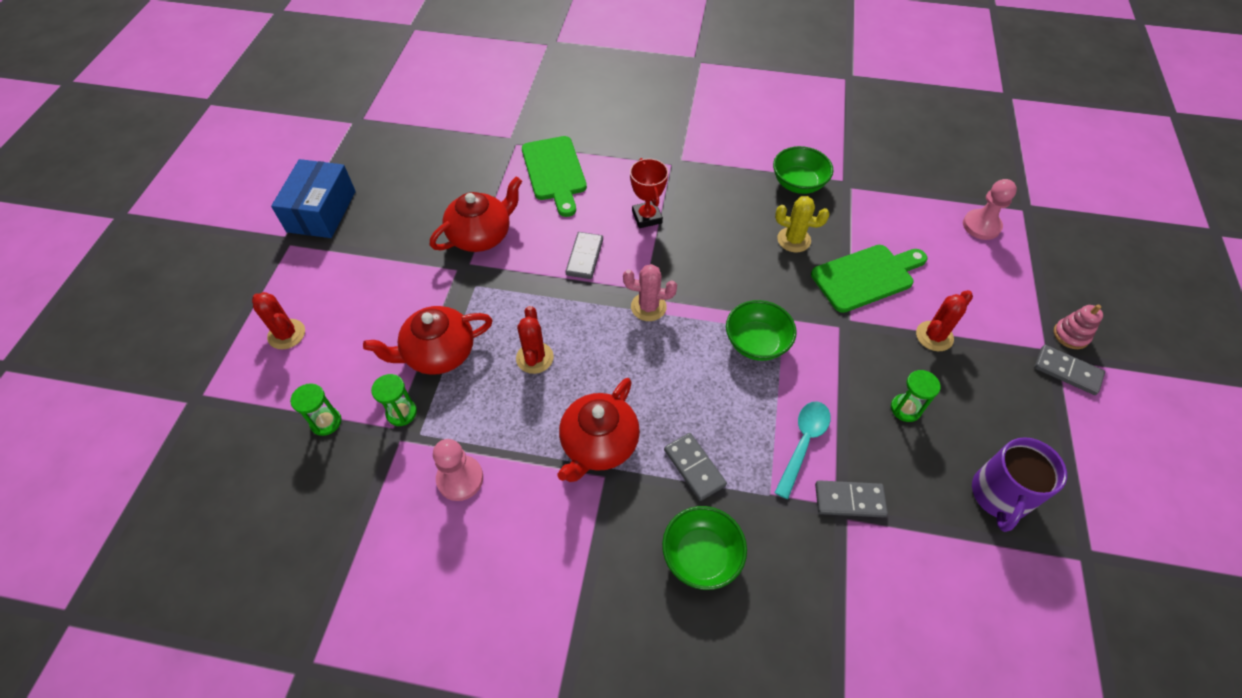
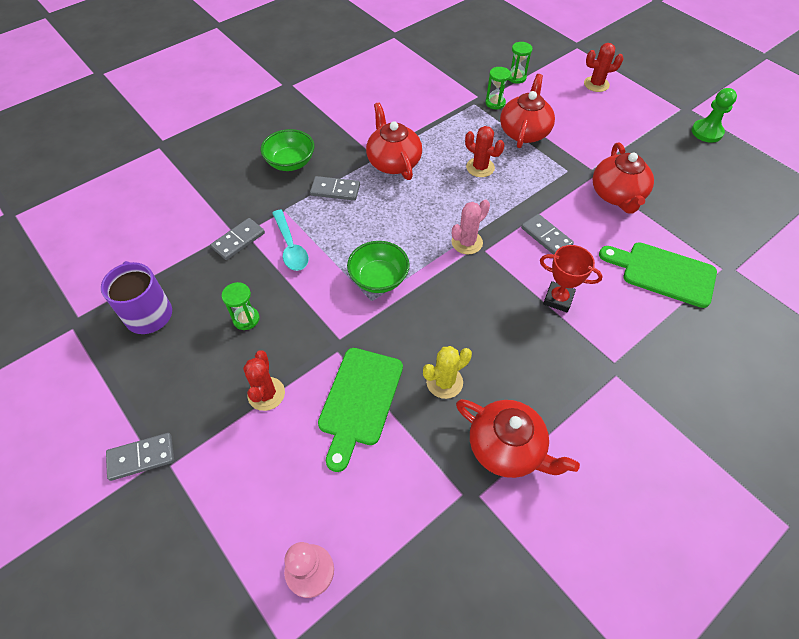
camera: 130 degrees right, 0 degrees up
(321, 211) = (707, 132): blue box -> green pawn
(460, 479) = (431, 105): pink pawn -> none
(798, 183) = (507, 448): green bowl -> red teapot
(1070, 335) = (153, 502): pink stacking toy -> none

